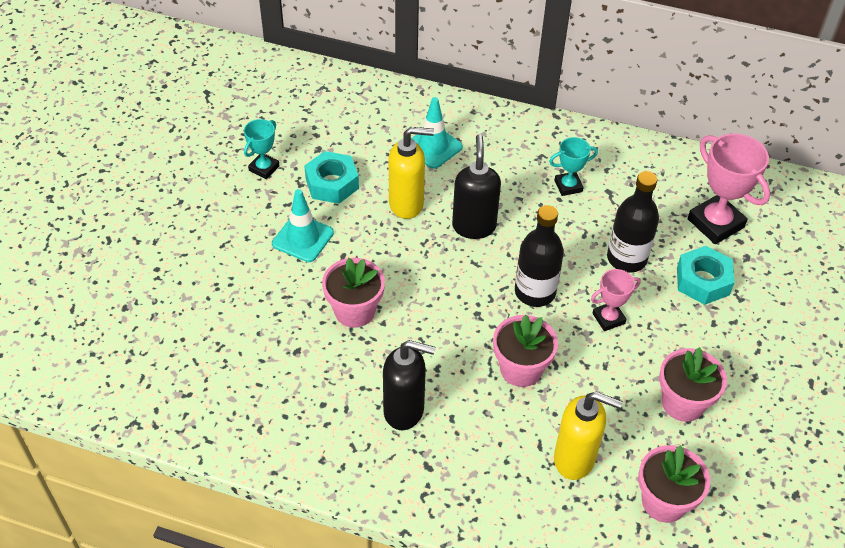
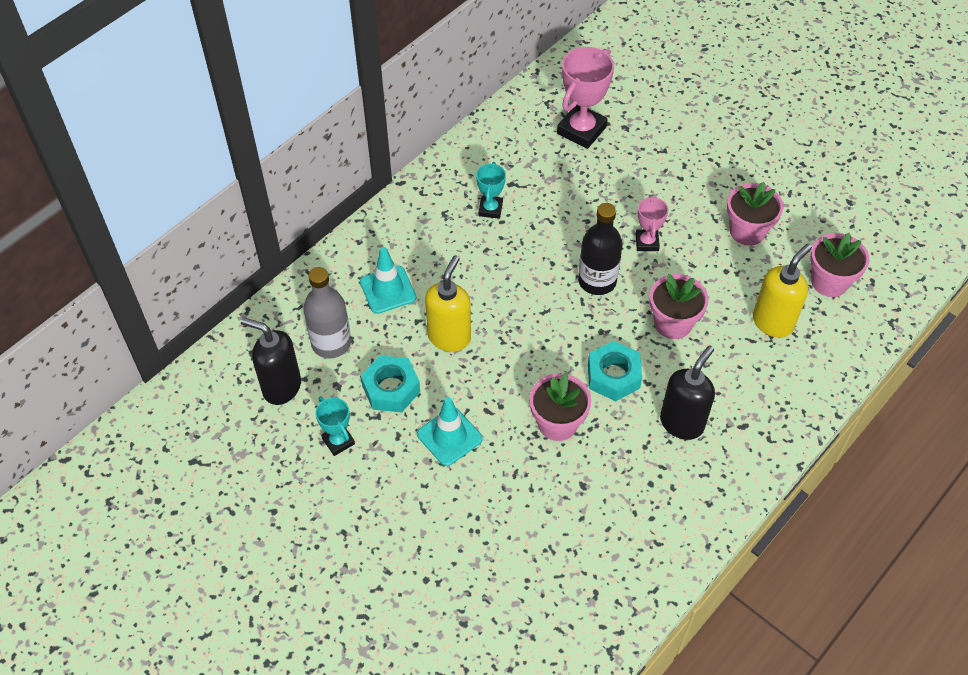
camera: 65 degrees left, 5 degrees up
(357, 130) = (331, 343): none -> grey bottle
(474, 226) = (502, 296): black soap dispenser -> black soap dispenser (281, 387)
(626, 258) = (590, 204): black bottle -> none
(703, 281) = (636, 165): turquoise nut -> turquoise nut (613, 376)
(715, 223) = (581, 130): pink trophy -> pink trophy turned 45 degrees counterclockwise

